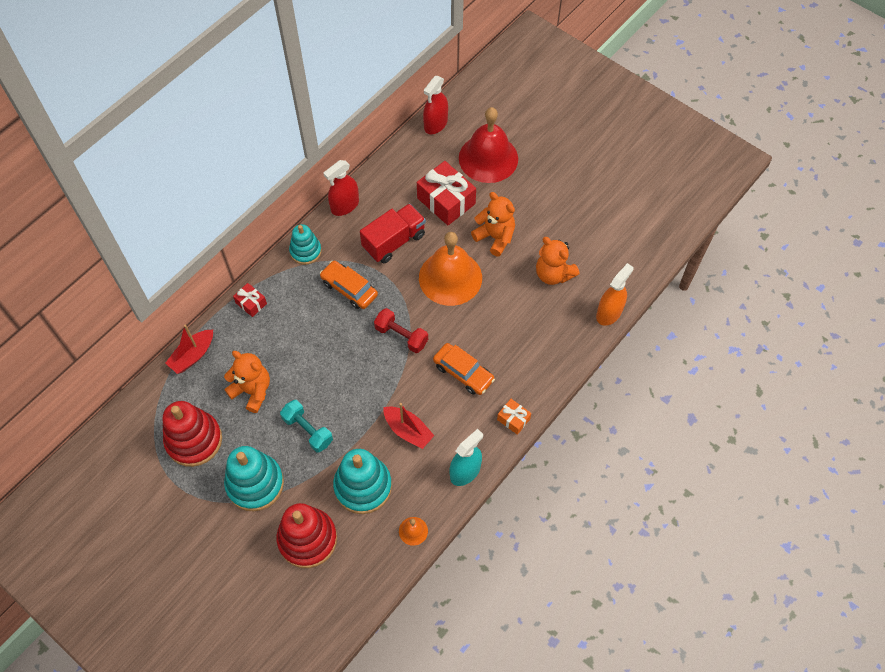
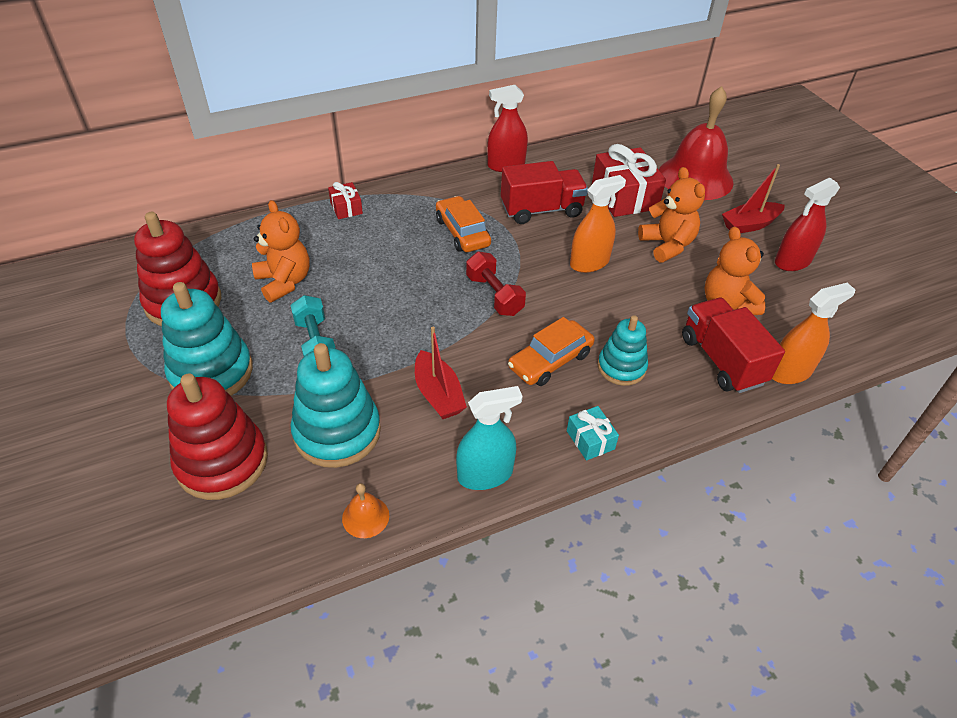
camera: 25 degrees right, 15 degrees down
(193, 355) = (249, 228): red boat -> red boat (749, 225)
(305, 251) = (437, 186): turquoise stacking toy -> turquoise stacking toy (621, 367)
(435, 124) = (648, 135): red spray bottle -> red spray bottle (792, 261)
(450, 277) = (589, 263): orange bell -> orange spray bottle
(463, 372) = (550, 360): orange car -> orange car turned 75 degrees clockwise
(513, 419) = (590, 440): orange gift -> turquoise gift
(566, 323) = (721, 360): none -> red truck

